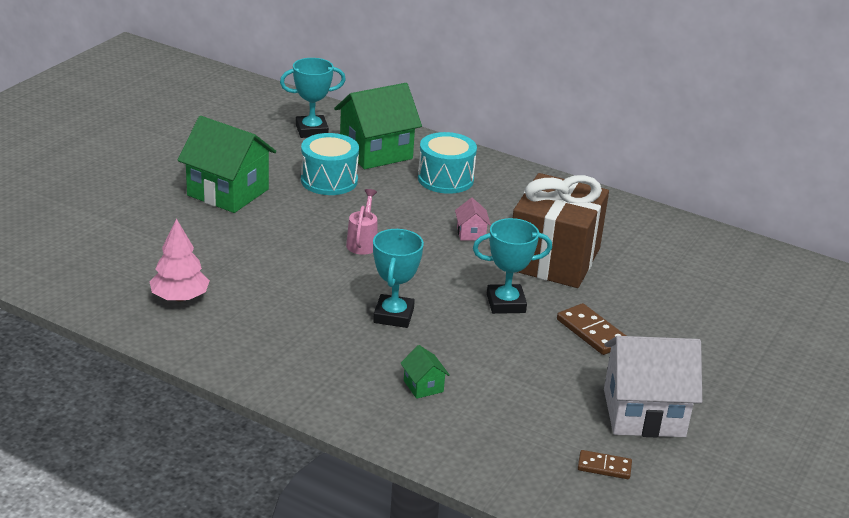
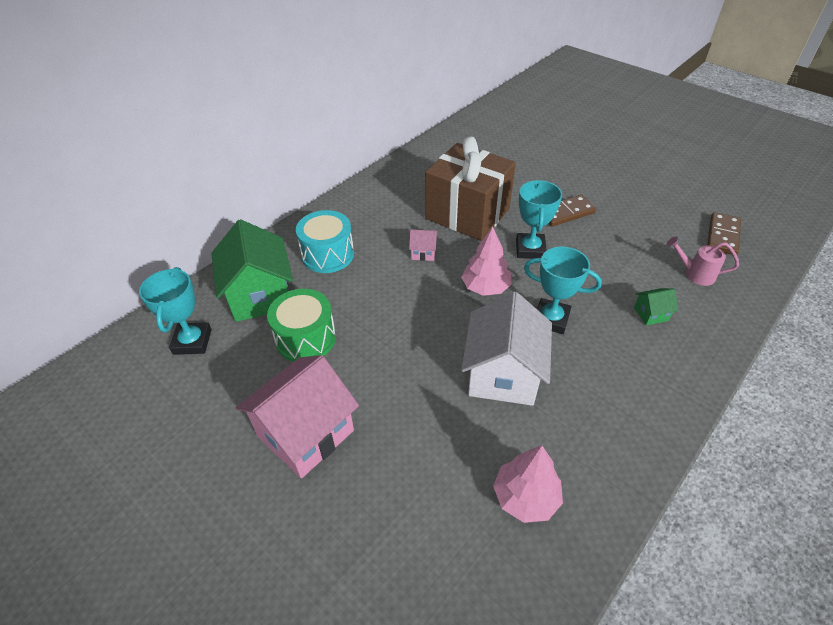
camera: 75 degrees left, 15 degrees up
(228, 192) = (306, 433): green house -> pink house
(329, 180) = (306, 338): turquoise drum -> green drum
(363, 243) = (429, 326): pink watering can -> pink watering can (695, 274)
(429, 274) = (485, 287): none -> pink tree
(604, 467) = (722, 235): brown domino -> brown domino, size x1.57
(644, 413) = (658, 207): white house -> white house (503, 374)

